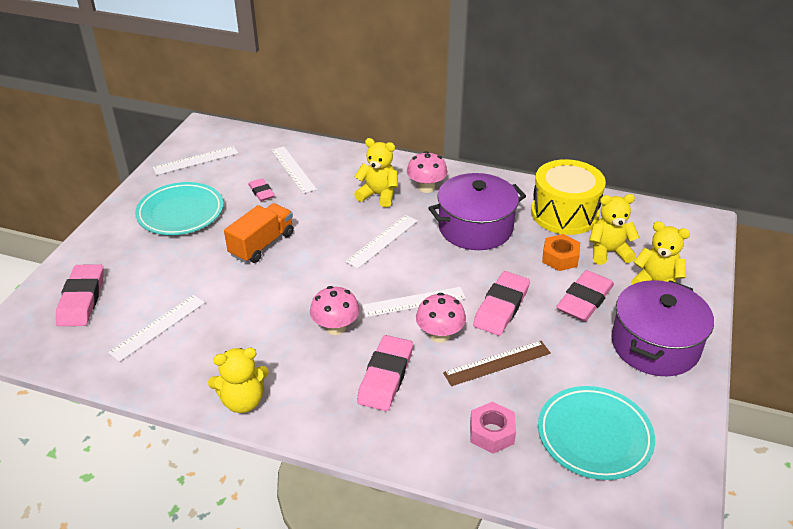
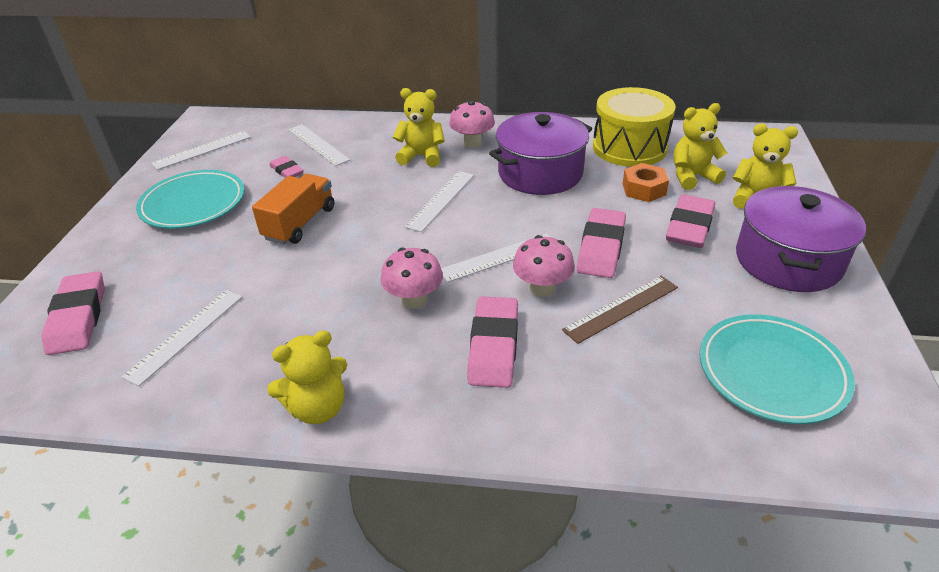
camera: 10 degrees left, 0 degrees up
(491, 433) = (648, 391): pink nut -> none

